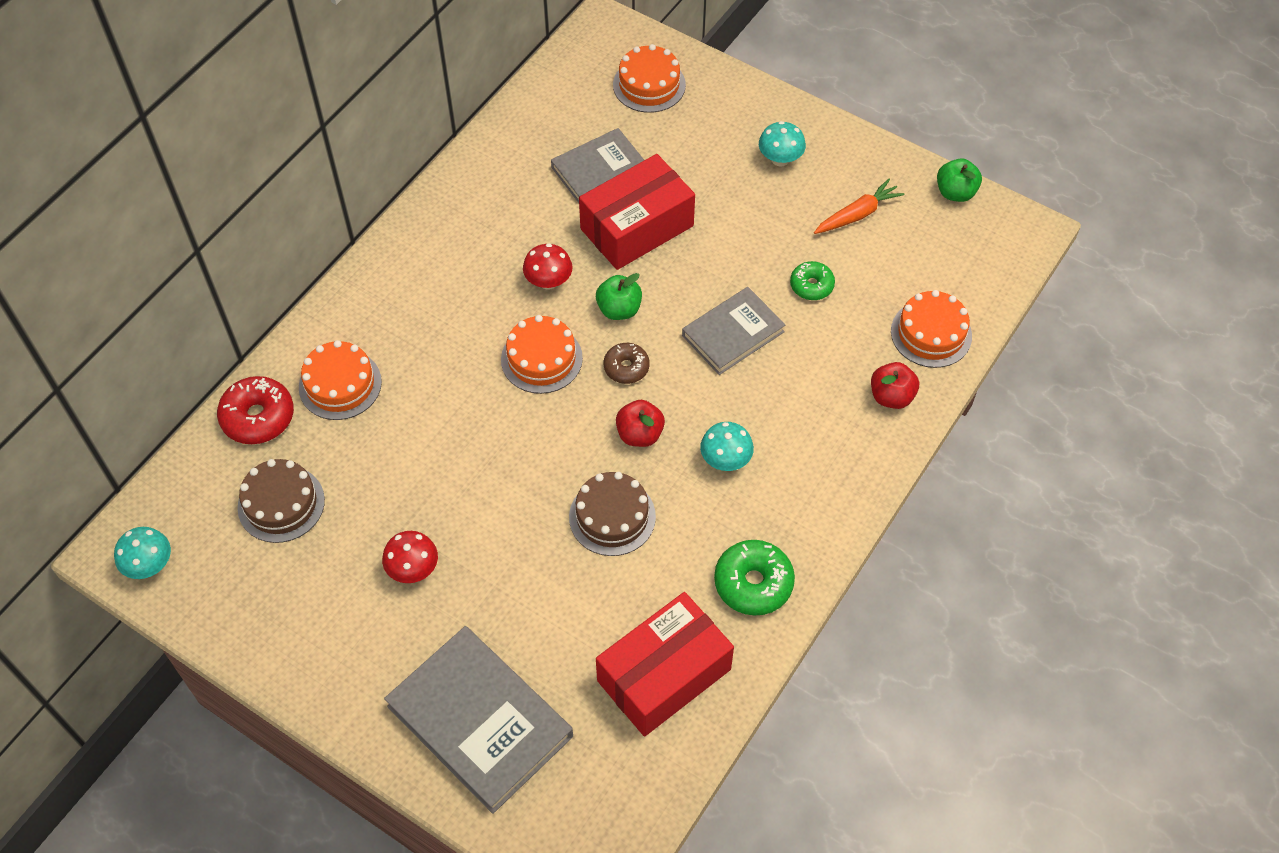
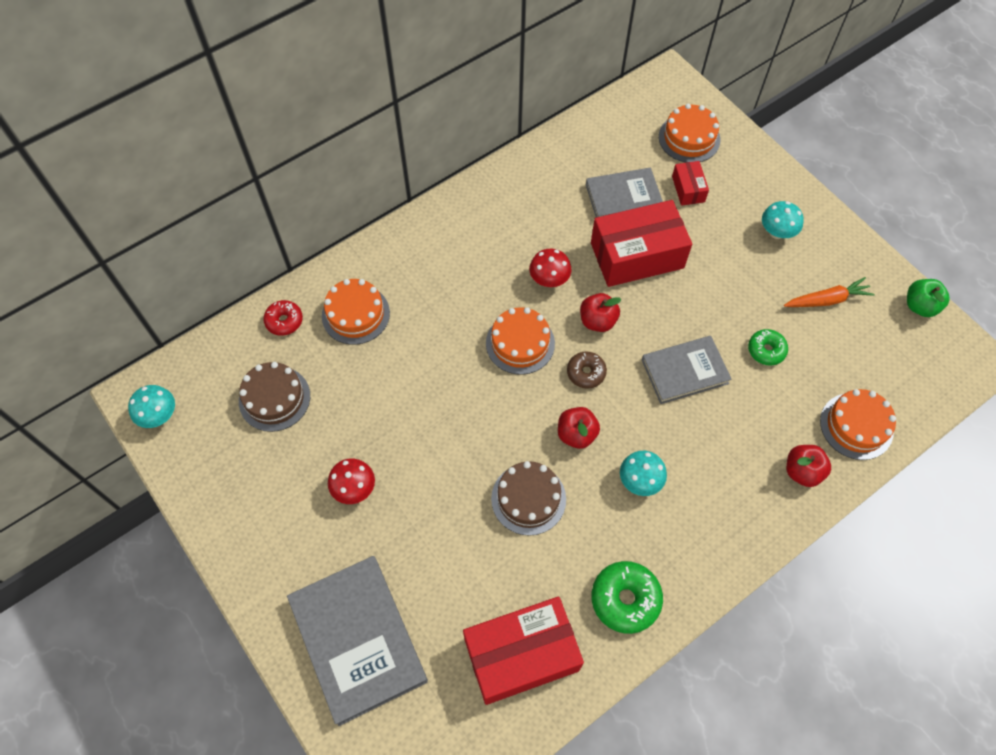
camera: 20 degrees right, 5 degrees up
(258, 417) = (284, 321): red donut -> red donut, size x0.63
(619, 309) = (597, 321): green apple -> red apple
(668, 140) = (688, 189): none -> red box

